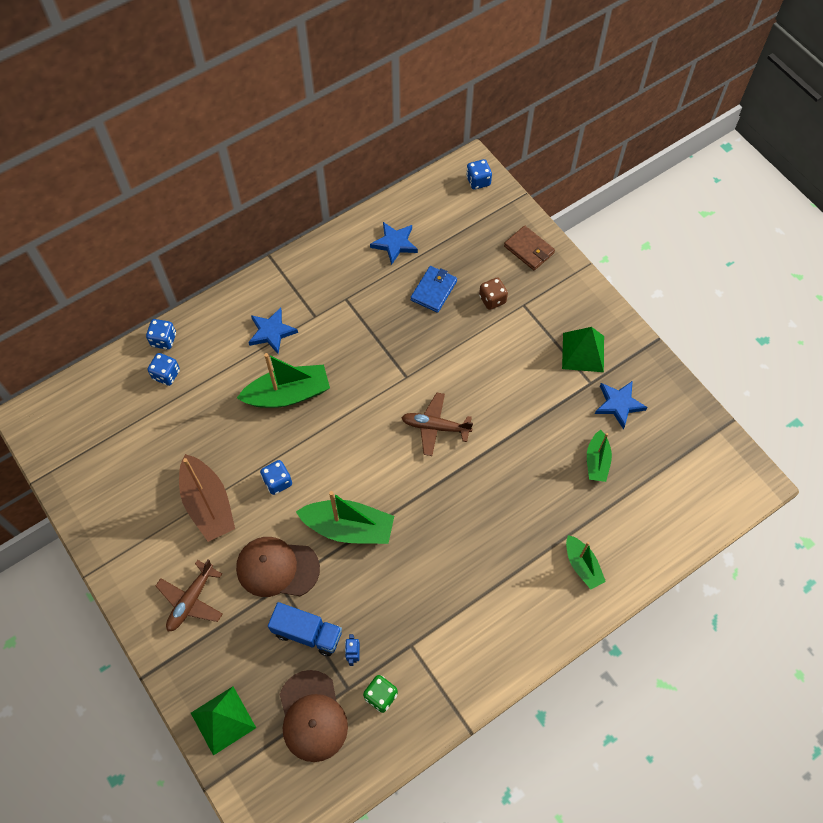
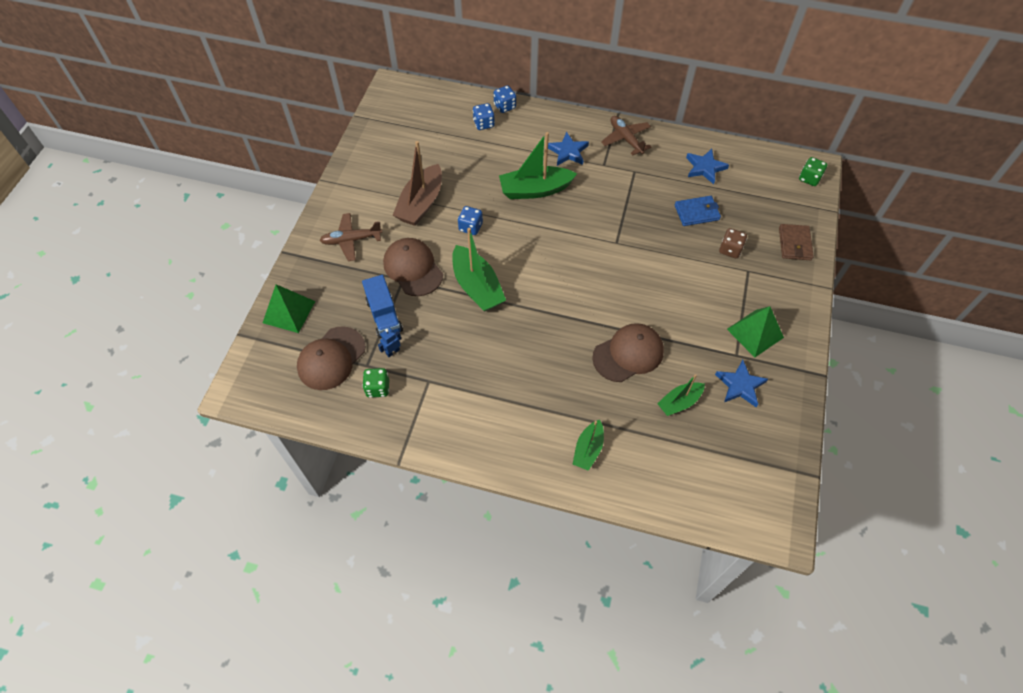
camera: 50 degrees right, 5 degrees down
(288, 394) = (535, 190): green boat -> green boat turned 135 degrees clockwise
(435, 427) = (598, 284): brown plane -> brown plane (626, 139)
(478, 181) = (809, 178): blue dice -> green dice
(522, 461) = (628, 354): none -> brown cap

